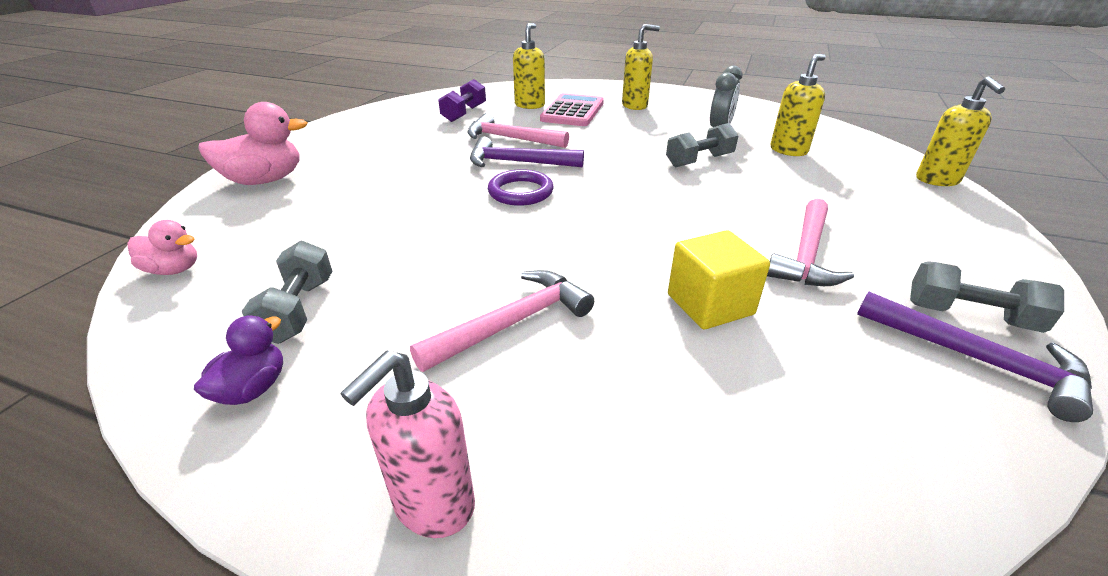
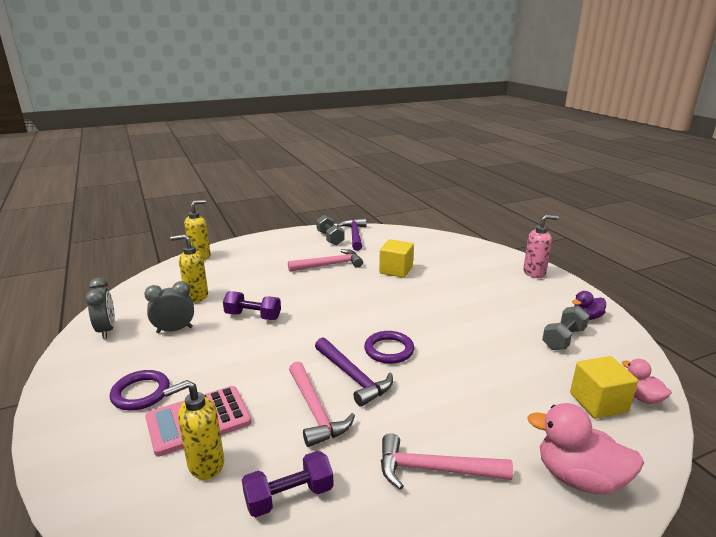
camera: 135 degrees left, 10 degrees down
(240, 241) = (598, 402): none -> yellow cube
(512, 323) = (473, 295): pink hammer -> pink hammer (434, 470)
(635, 106) = (141, 393): yellow soap dispenser -> purple ring
(699, 161) = (253, 316): grey dumbbell -> purple dumbbell
(755, 112) = (106, 330): none -> grey clock

